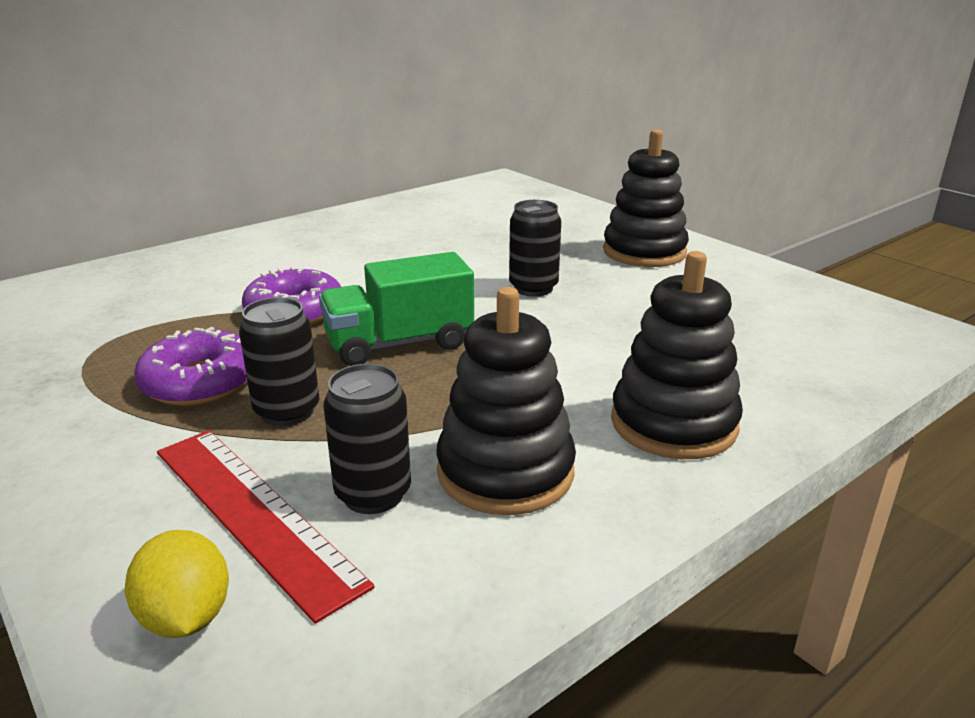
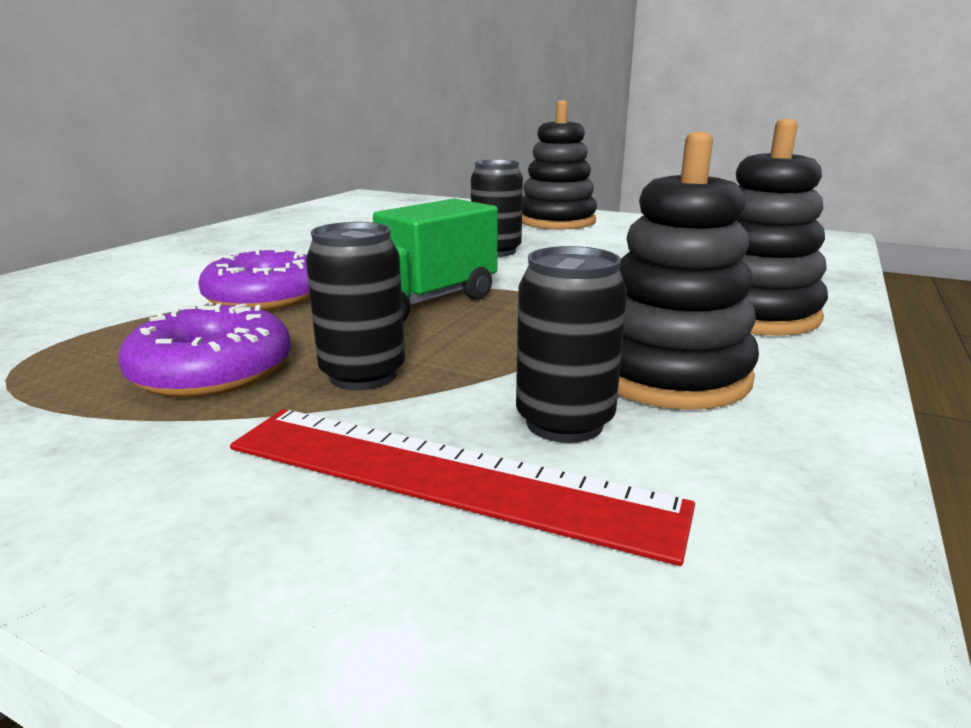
camera: 25 degrees left, 5 degrees down
(186, 617) = (501, 620): yellow lemon -> none

